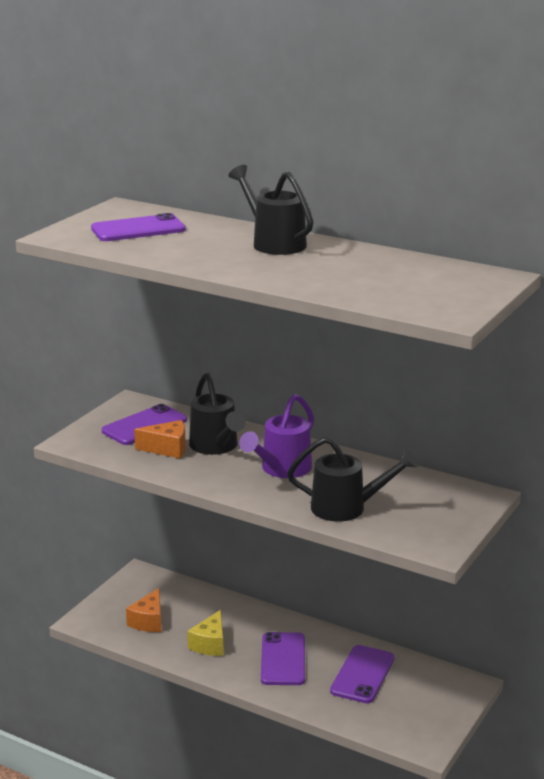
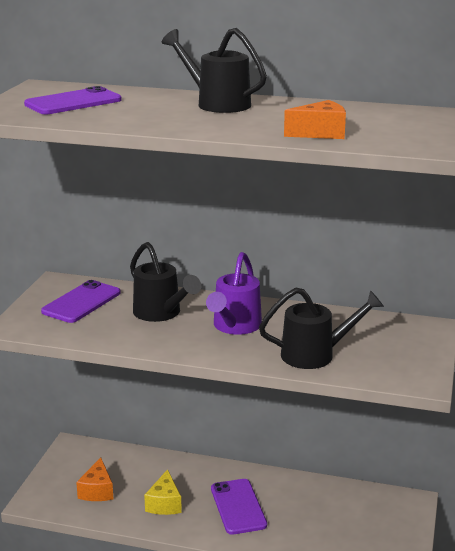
camera: 15 degrees left, 0 degrees up
(167, 449) = (115, 321): orange cheese -> orange cheese (320, 133)
(362, 674) = (316, 509): purple phone -> none

